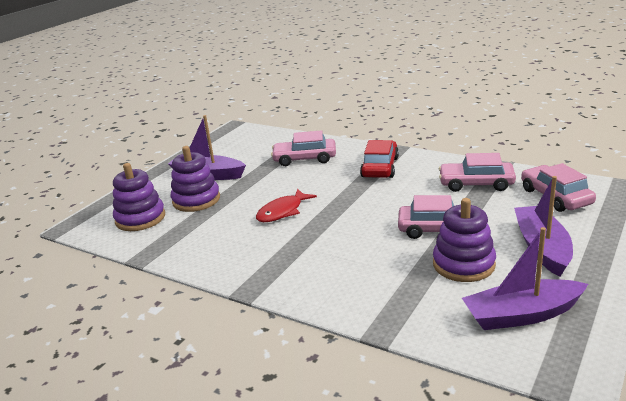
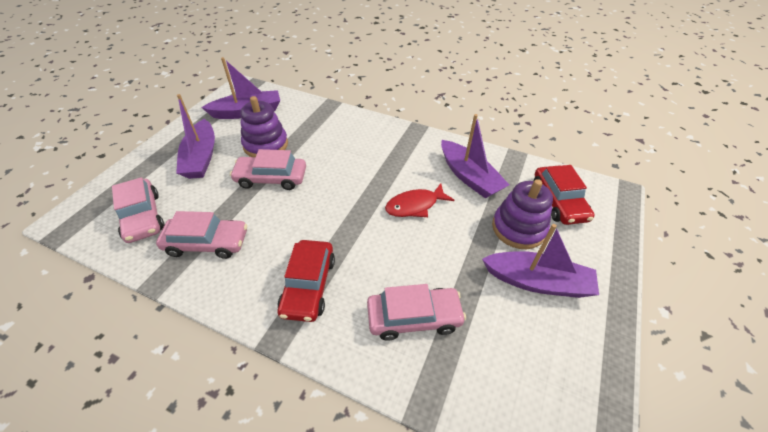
camera: 170 degrees right, 20 degrees up
(140, 218) = (558, 201): purple stacking toy -> red car
(213, 236) = (469, 177): none -> purple boat
(282, 212) = (415, 205): red fish -> red fish turned 150 degrees counterclockwise

